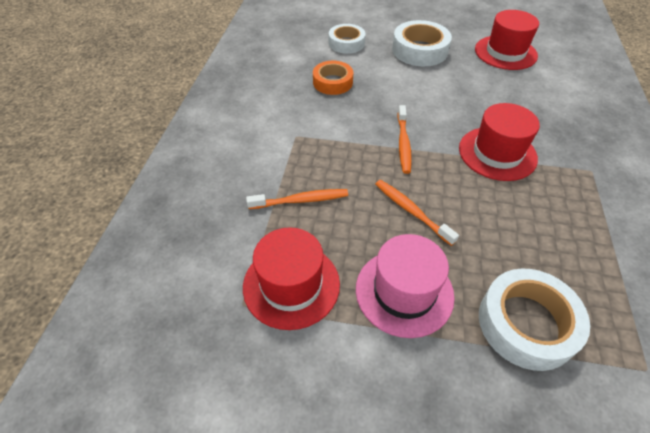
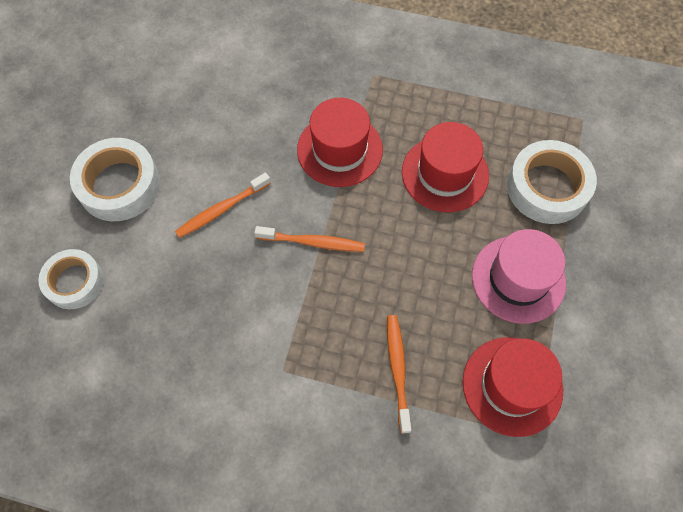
camera: 85 degrees left, 15 degrees up
(332, 82) = (173, 312): orange tape -> none
(411, 211) = (419, 254): orange toothbrush -> orange toothbrush (221, 210)
(505, 52) = (150, 85): red hat -> red hat (445, 174)

